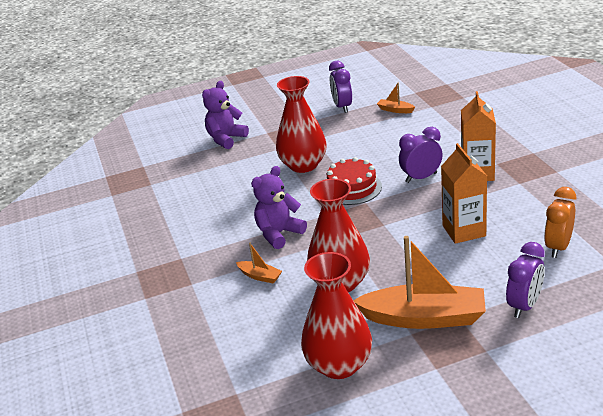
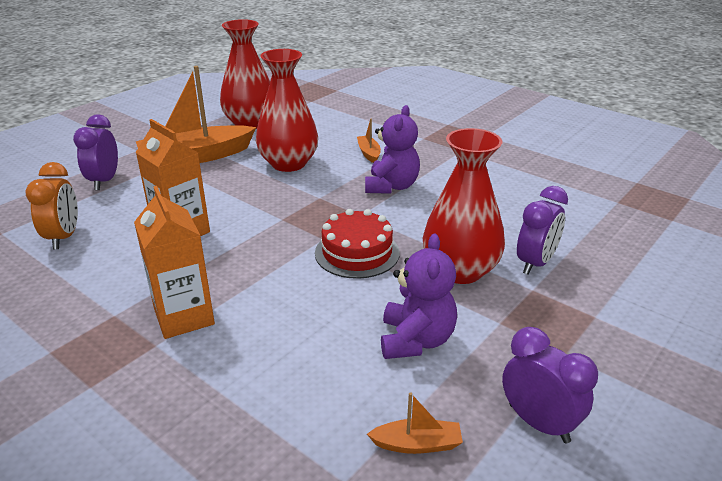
camera: 145 degrees right, 0 degrees up
(226, 139) = (638, 287): purple teddy bear -> purple teddy bear (416, 340)
(260, 276) = (369, 153): orange boat -> orange boat turned 75 degrees clockwise
(421, 177) = (269, 289): purple clock -> purple clock (535, 263)

